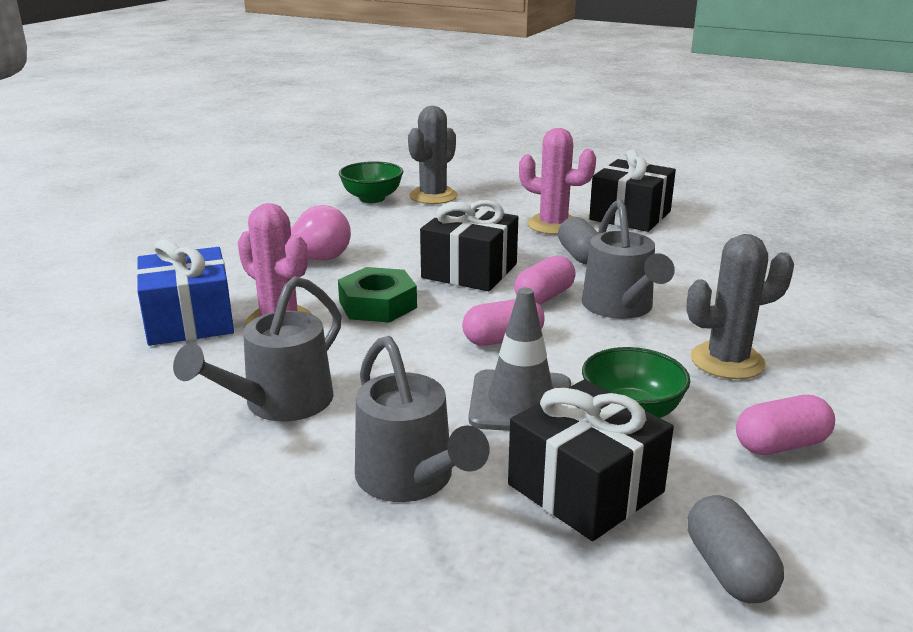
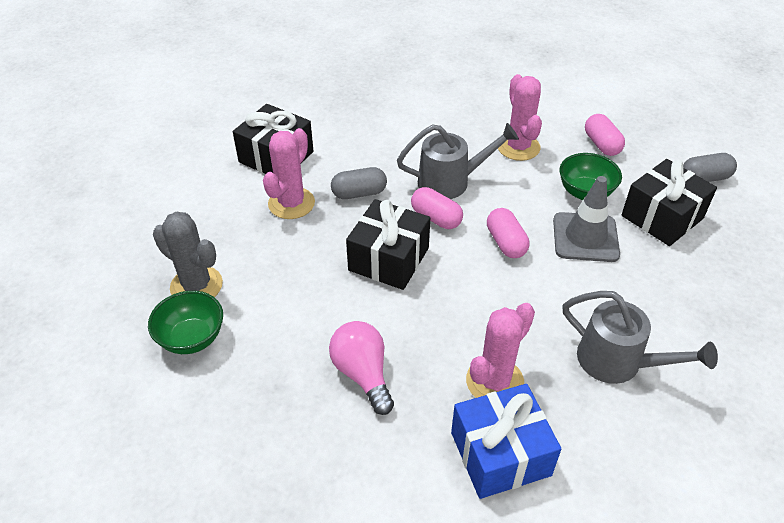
camera: 90 degrees left, 20 degrees up
(378, 305) = (456, 316): green nut -> none
(412, 480) = (679, 286): grey watering can -> none
(727, 361) = (518, 147): grey cactus -> pink cactus

